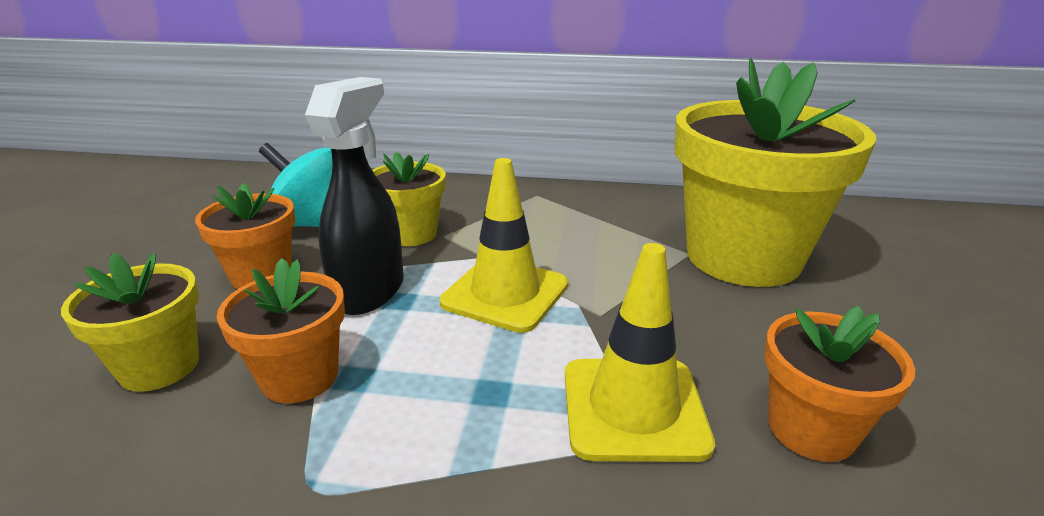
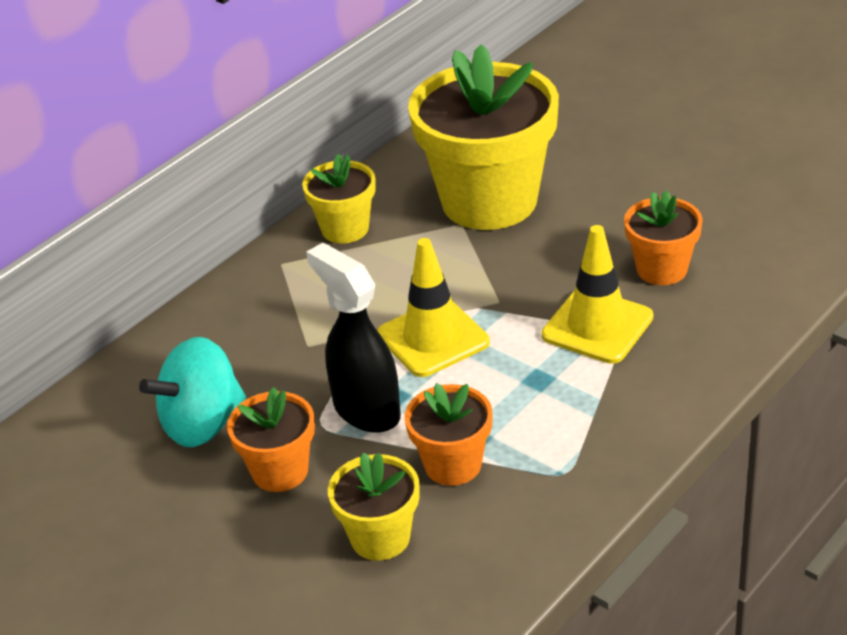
camera: 55 degrees left, 10 degrees up
(411, 234) = (285, 364): yellow flower pot -> yellow flower pot (345, 229)

